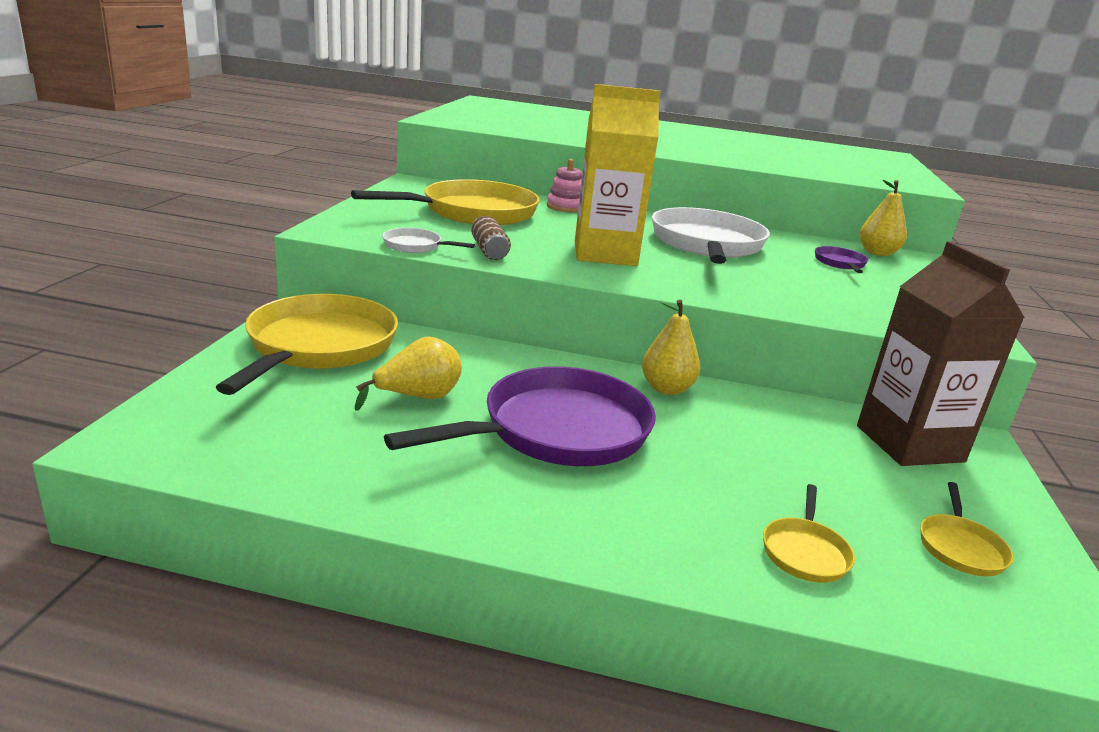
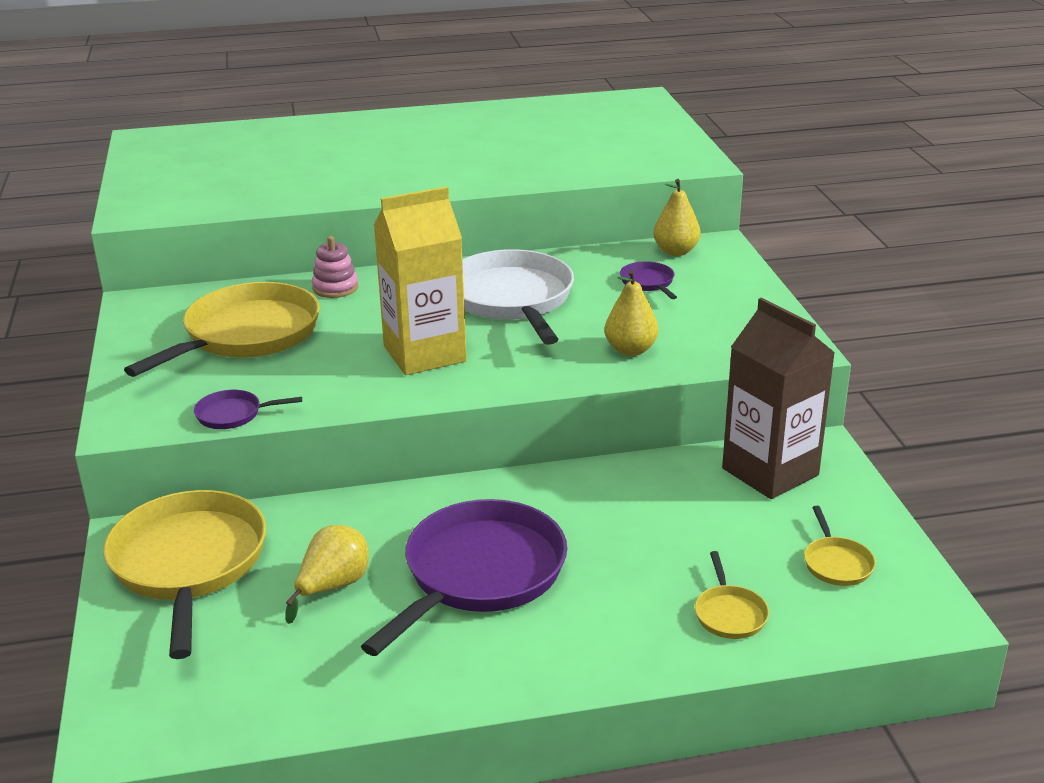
camera: 20 degrees left, 5 degrees up
(415, 246) = (233, 414): white pan -> purple pan
(489, 251) = (310, 393): brown can -> none
(666, 389) = (546, 488): yellow pear -> yellow pear (630, 350)

